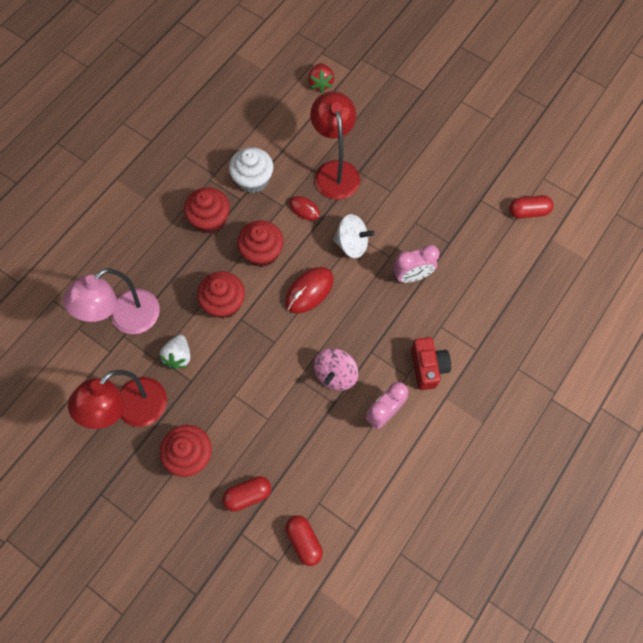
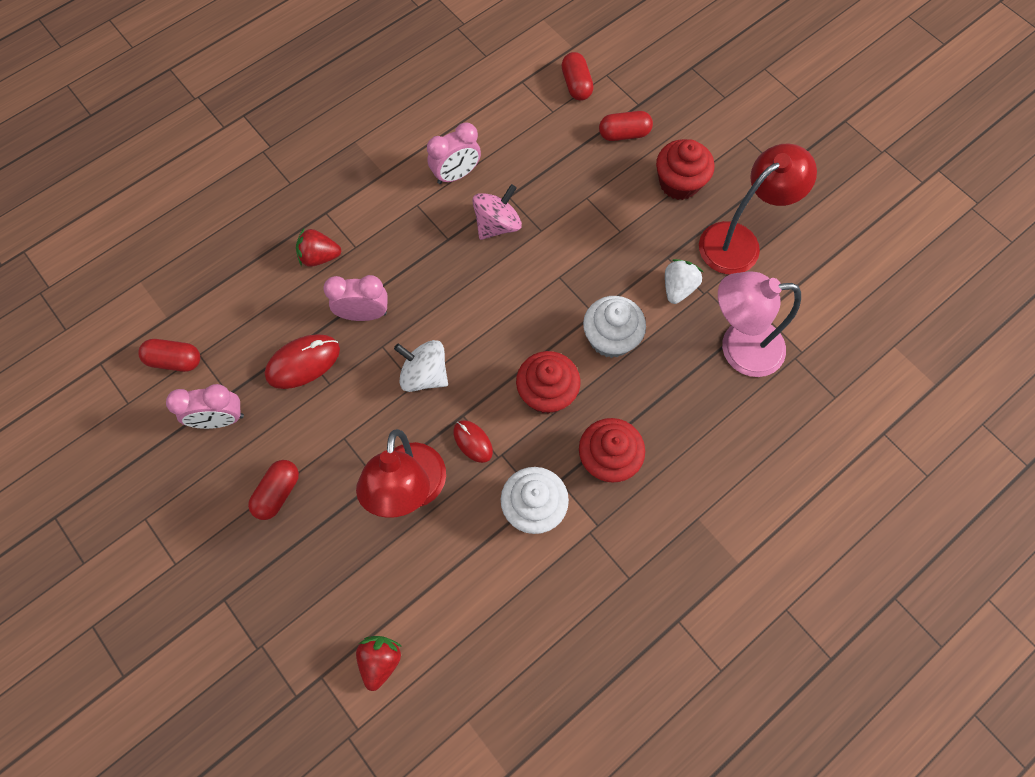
camera: 165 degrees left, 0 degrees up
(126, 319) = (738, 348): pink lamp -> pink lamp turned 150 degrees counterclockwise
(224, 303) = (610, 338): red cupcake -> white cupcake
(309, 291) = (499, 327): red mouse -> red mouse (303, 362)
(418, 150) = (278, 493): none -> red capsule
(427, 367) = (389, 207): red camera -> none
(464, 311) = (319, 257): none -> red strawberry
(477, 183) = (220, 419): none -> pink clock

